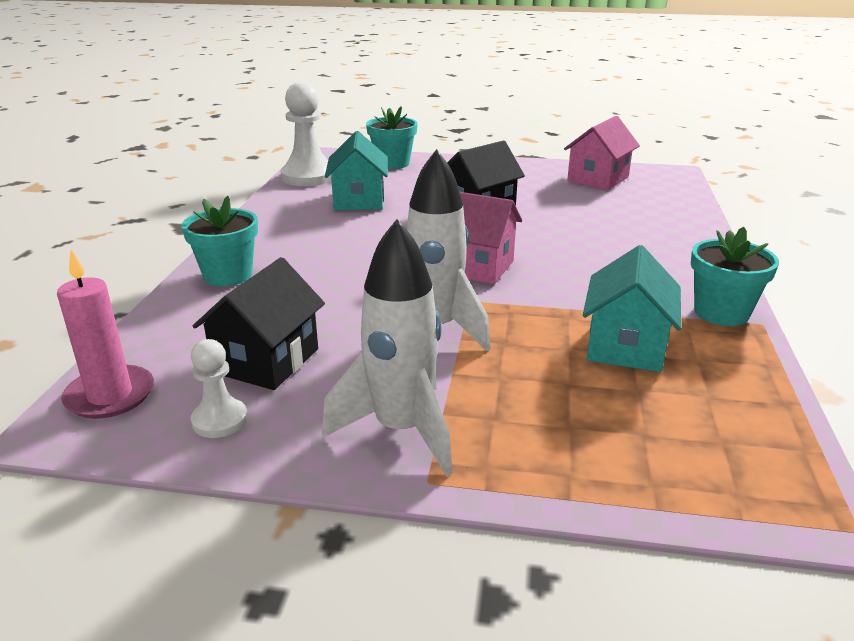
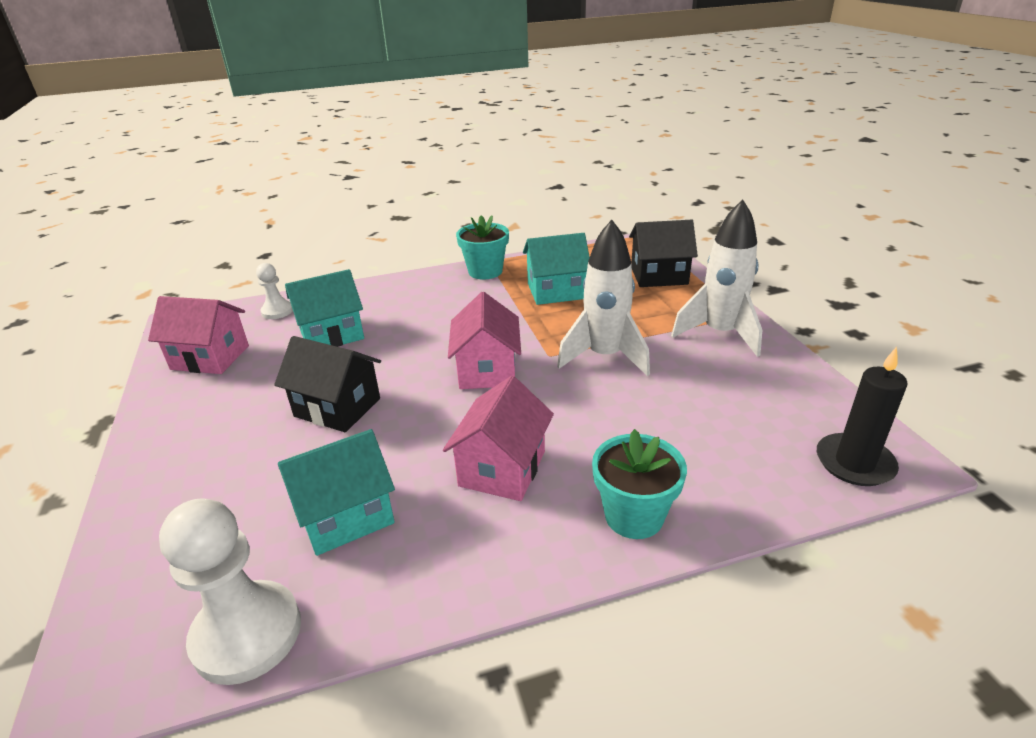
camera: 115 degrees left, 5 degrees up
(110, 395) = (854, 463): pink candle -> black candle
(220, 420) = (800, 397): white pawn -> white pawn (277, 311)
(266, 361) = (726, 411): black house -> black house (659, 276)
(337, 246) = (502, 468): none -> pink house
(392, 163) = (154, 551): turquoise flower pot -> none
(603, 217) = (331, 334): none -> turquoise house

